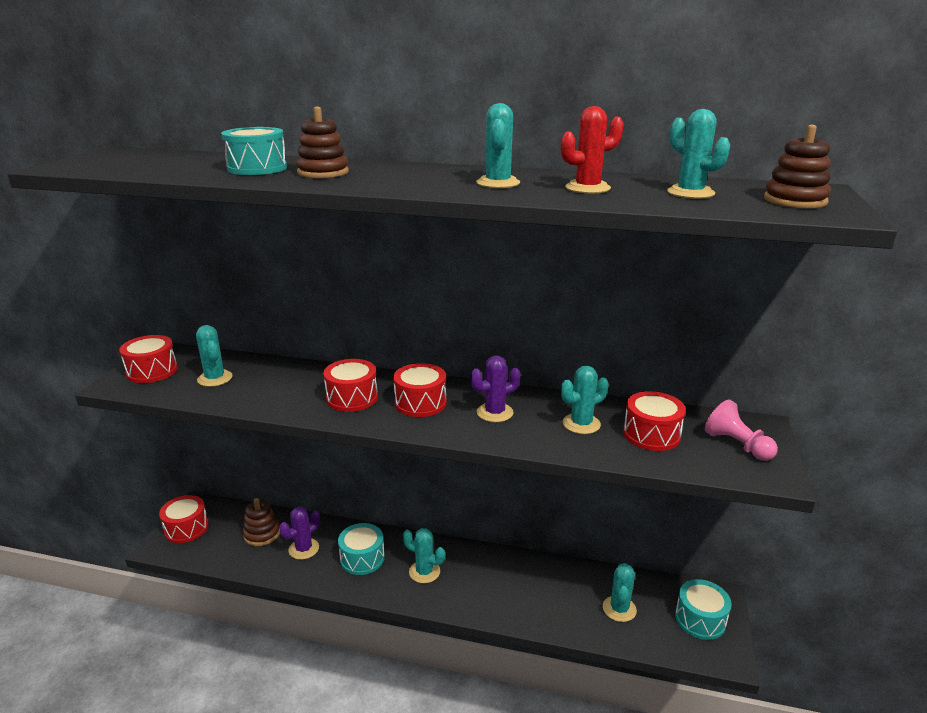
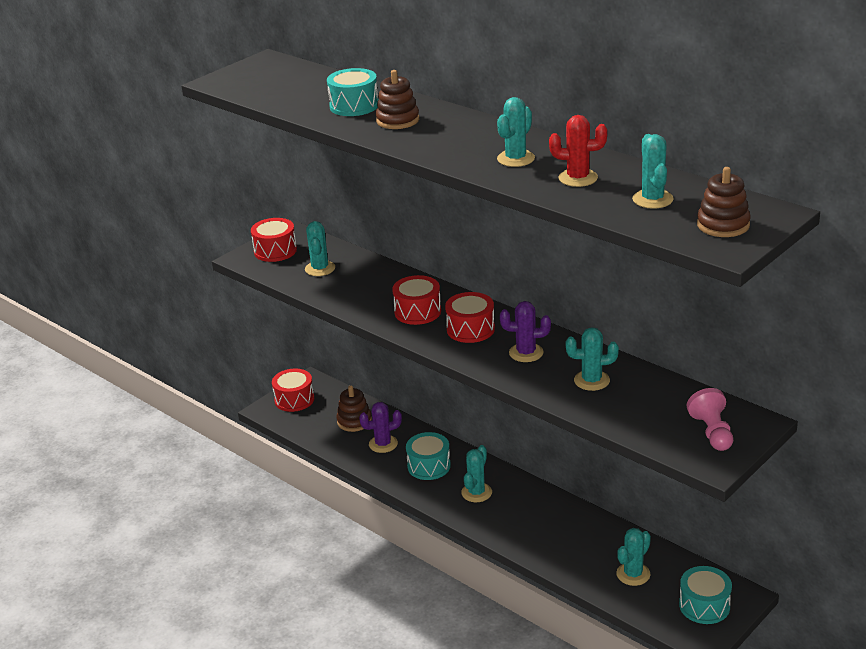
camera: 30 degrees right, 5 degrees up
(424, 572) = (476, 492): turquoise cactus -> turquoise cactus turned 60 degrees clockwise
(651, 434) = (644, 404): red drum -> none

